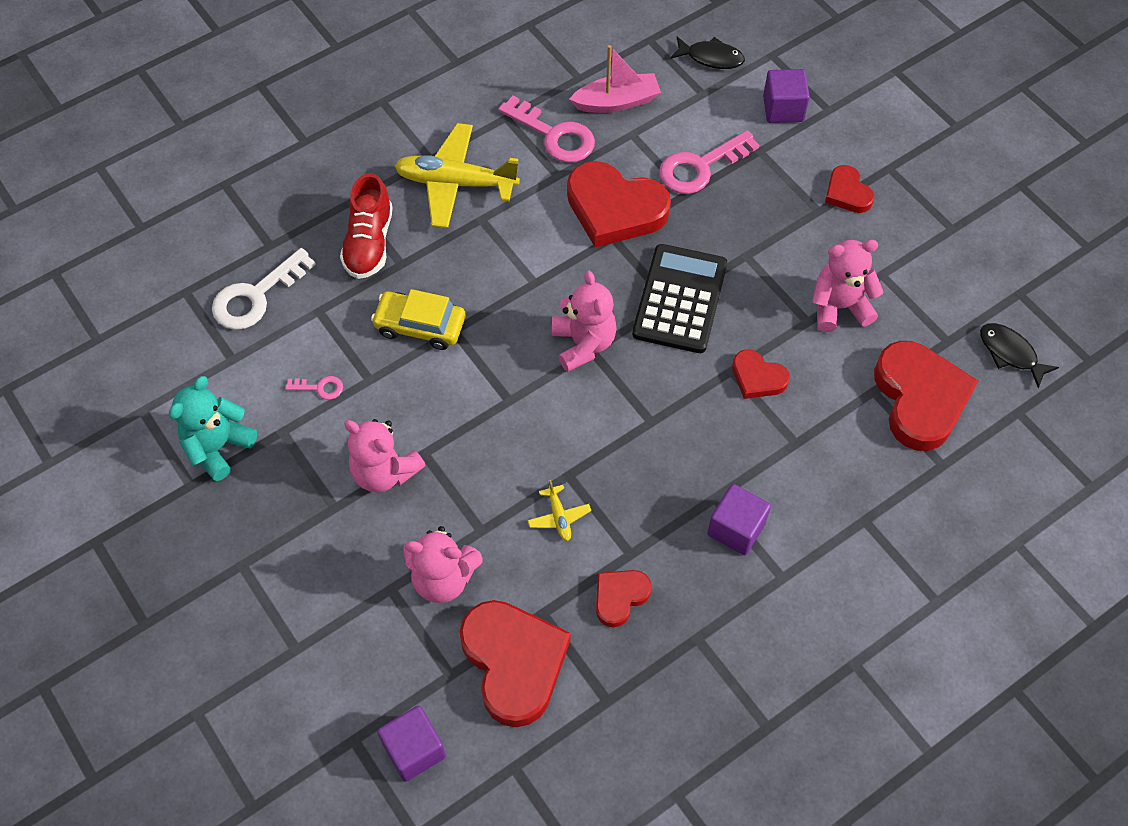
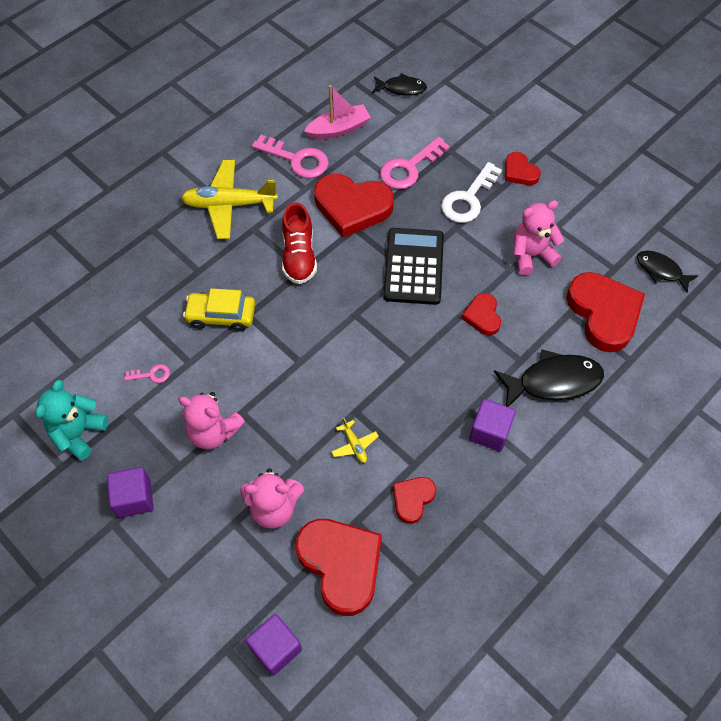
camera: 10 degrees left, 0 degrees up
(256, 296) = (90, 311): white key -> white key (468, 198)
(369, 243) = (171, 259): red shoe -> red shoe (299, 256)
(583, 344) = (348, 310): pink teddy bear -> none
(757, 377) = (482, 316): red heart -> red heart turned 60 degrees clockwise
(783, 109) = (461, 118): purple cube -> purple cube (134, 498)
(833, 477) = (553, 381): none -> black fish

